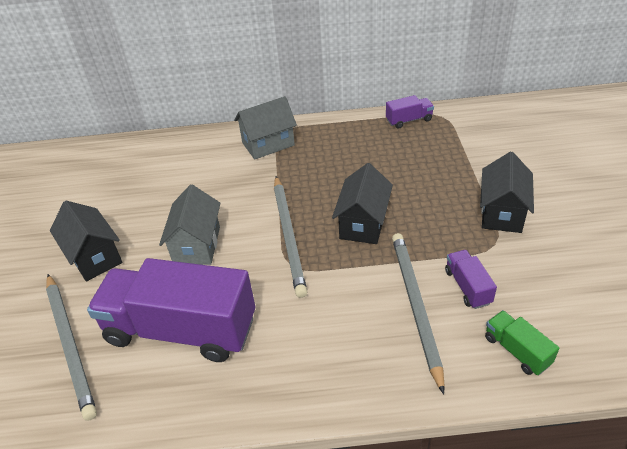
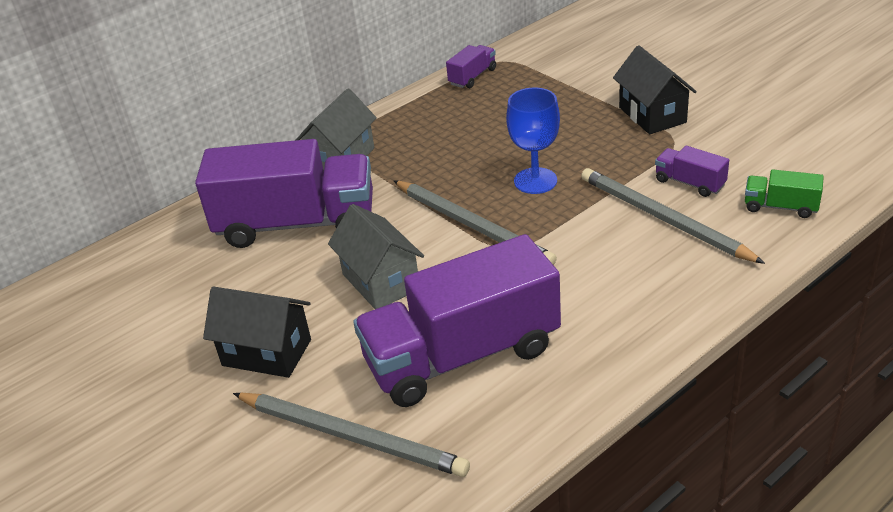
camera: 35 degrees left, 5 degrees down
(199, 177) = (297, 224): none -> purple truck
(363, 223) = (535, 181): black house -> blue goblet

